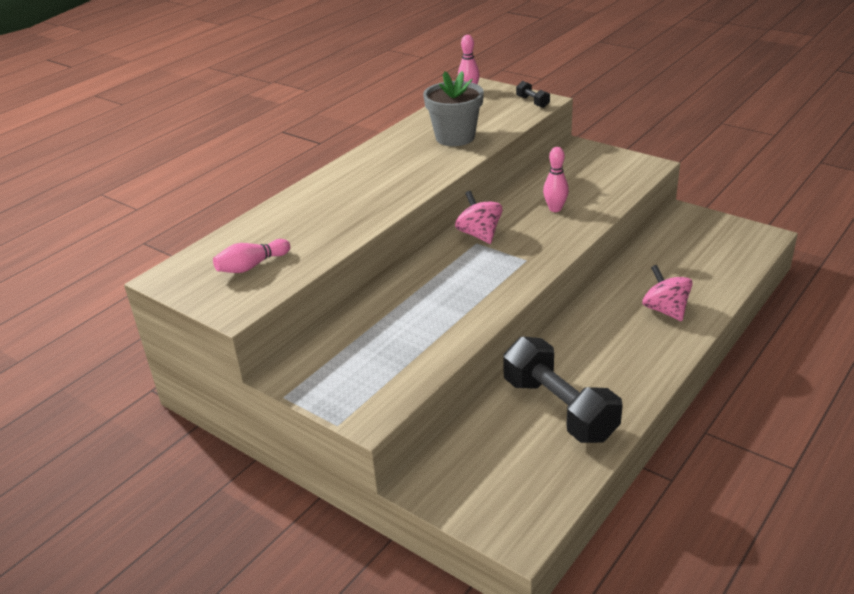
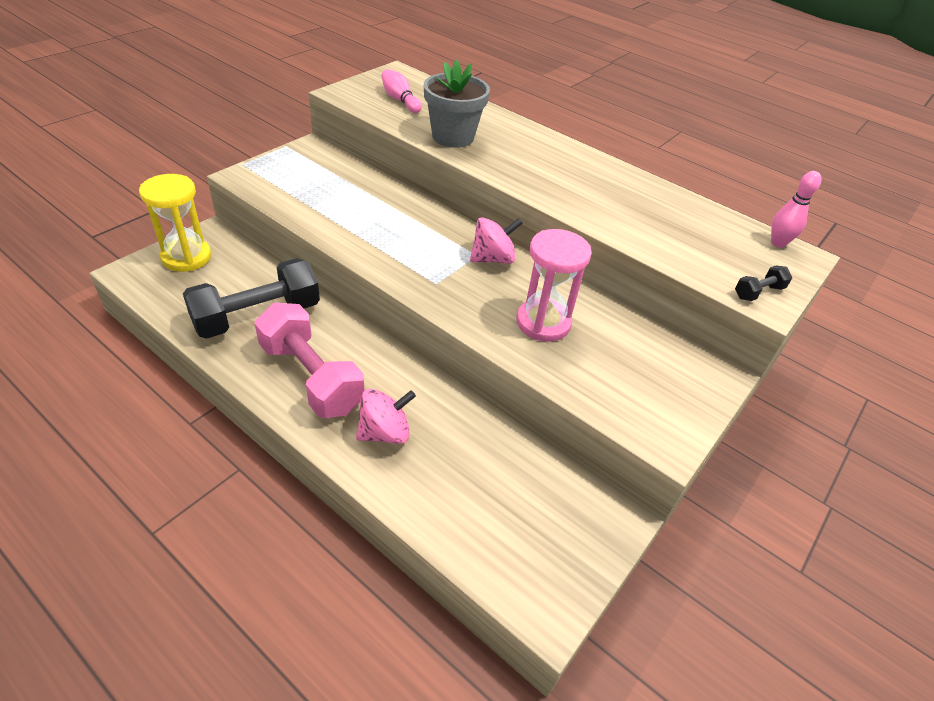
camera: 85 degrees right, 10 degrees up
(455, 137) = (639, 217): grey flower pot -> grey flower pot (453, 137)
(476, 493) = (186, 257): none -> yellow hourglass
(555, 209) = (543, 322): pink bowling pin -> pink hourglass
(625, 358) = (311, 377): none -> pink dumbbell

